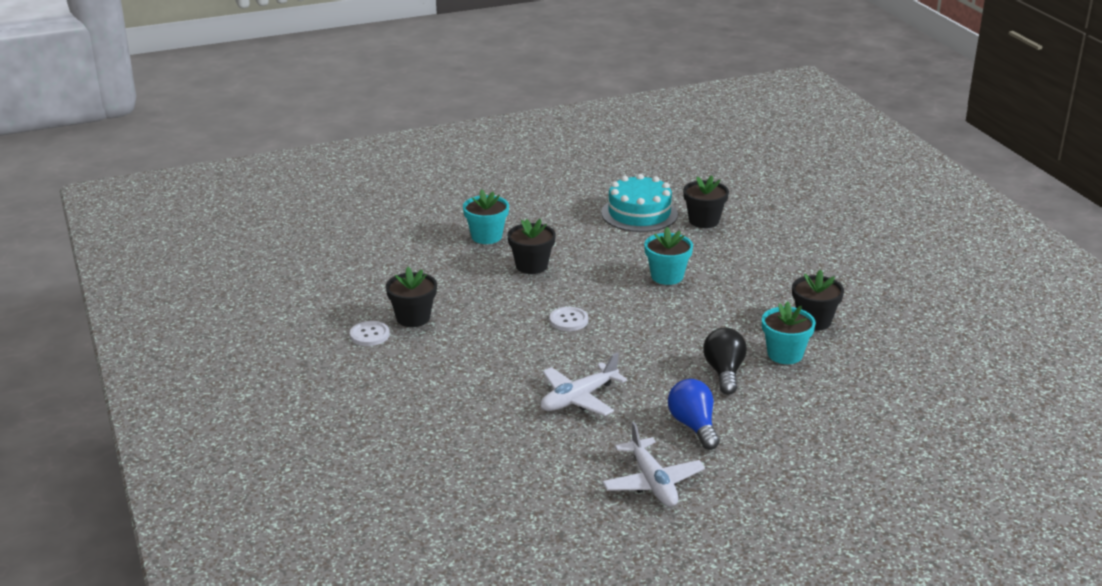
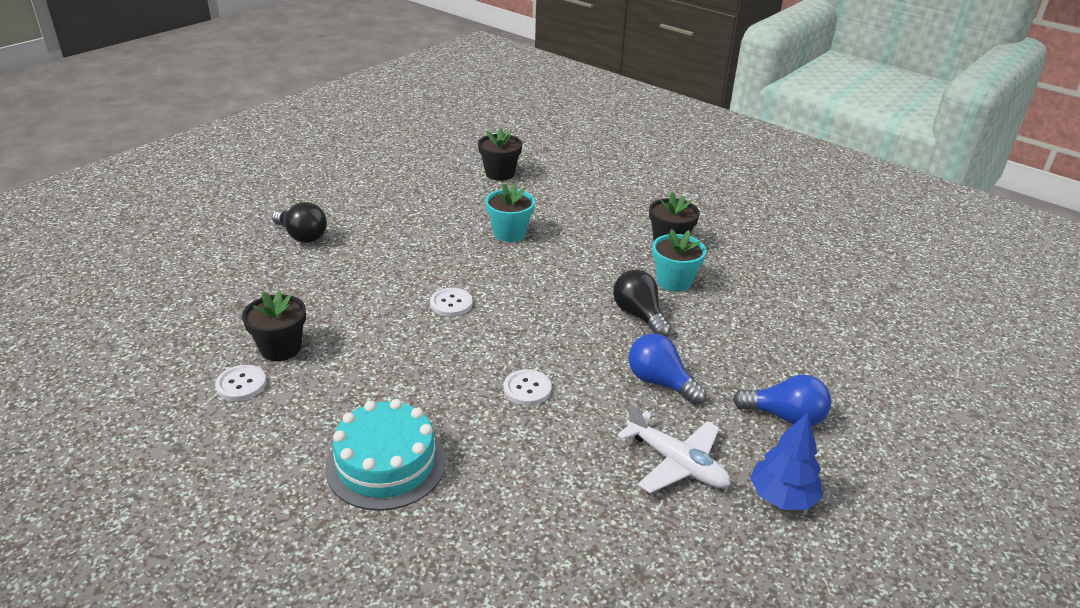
camera: 30 degrees left, 5 degrees up
(486, 236) = (302, 236): turquoise flower pot -> black light bulb
(531, 266) = (371, 255): black flower pot -> none
(578, 398) = (527, 389): white plane -> white button
(639, 213) = (436, 179): turquoise cake -> turquoise cake (386, 463)
(716, 531) = (782, 497): none -> blue tree
(779, 481) = (785, 417): none -> blue light bulb

